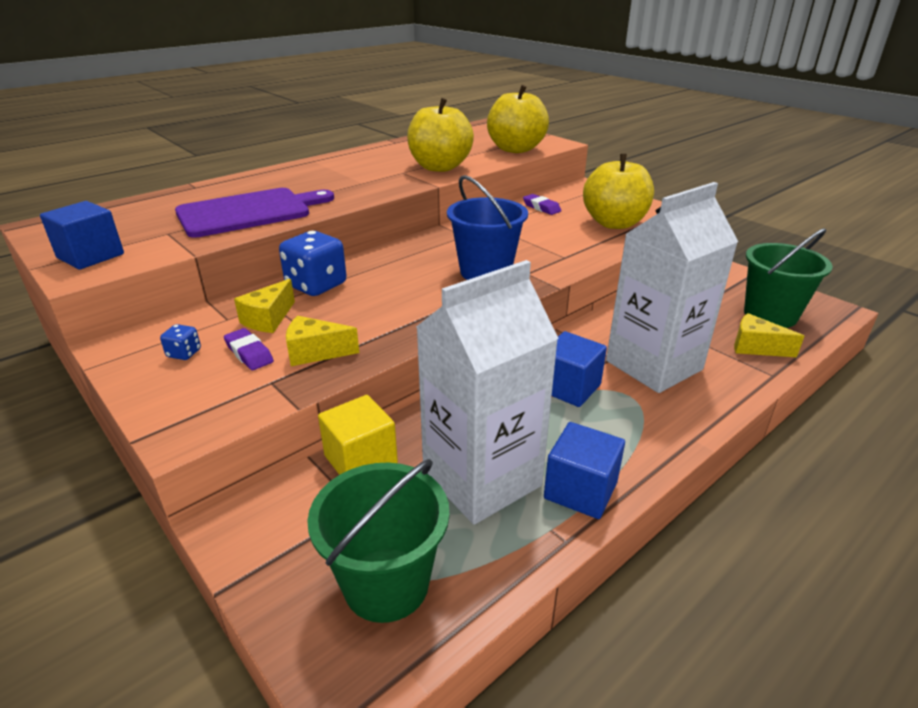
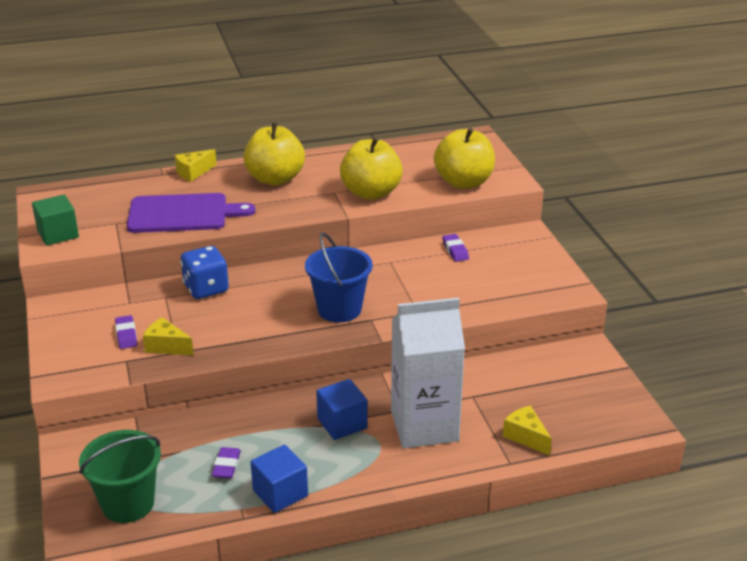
camera: 25 degrees right, 0 degrees up
(90, 256) = (58, 234): blue cube -> green cube
(184, 353) = (88, 323): blue dice -> none
(268, 319) = (155, 310): yellow cheese -> yellow cheese (193, 172)
(360, 460) = (164, 430): yellow cube -> none
(482, 479) = (226, 466): white carton -> purple eraser
(614, 223) = (501, 286): yellow apple -> yellow apple (275, 179)
(770, 315) = (577, 413): green bucket -> none

